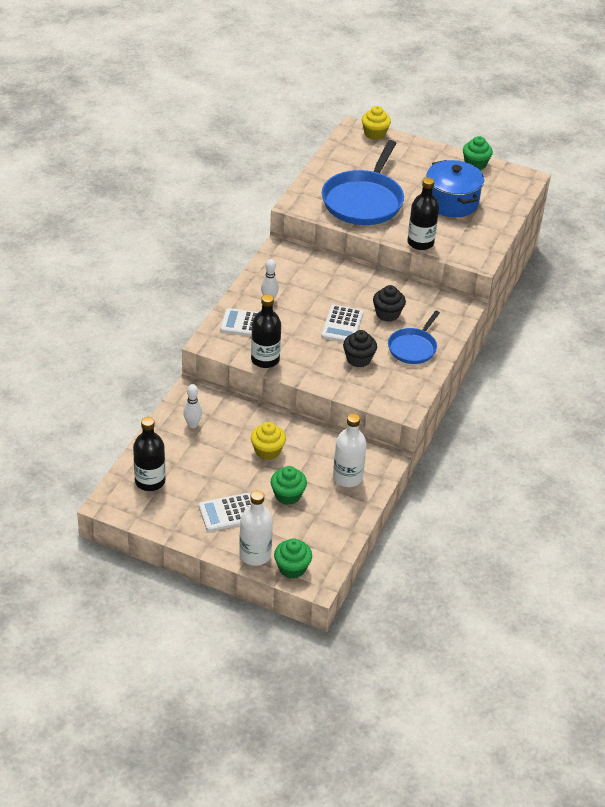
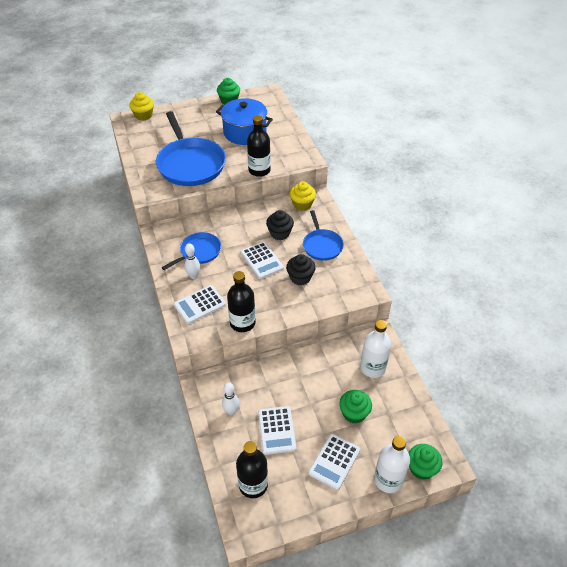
camera: 40 degrees left, 5 degrees up
(211, 461) = (277, 430): none -> white calculator
(267, 451) = (303, 390): yellow cupcake -> yellow cupcake (302, 204)
(296, 284) = (199, 252): none -> blue pan

